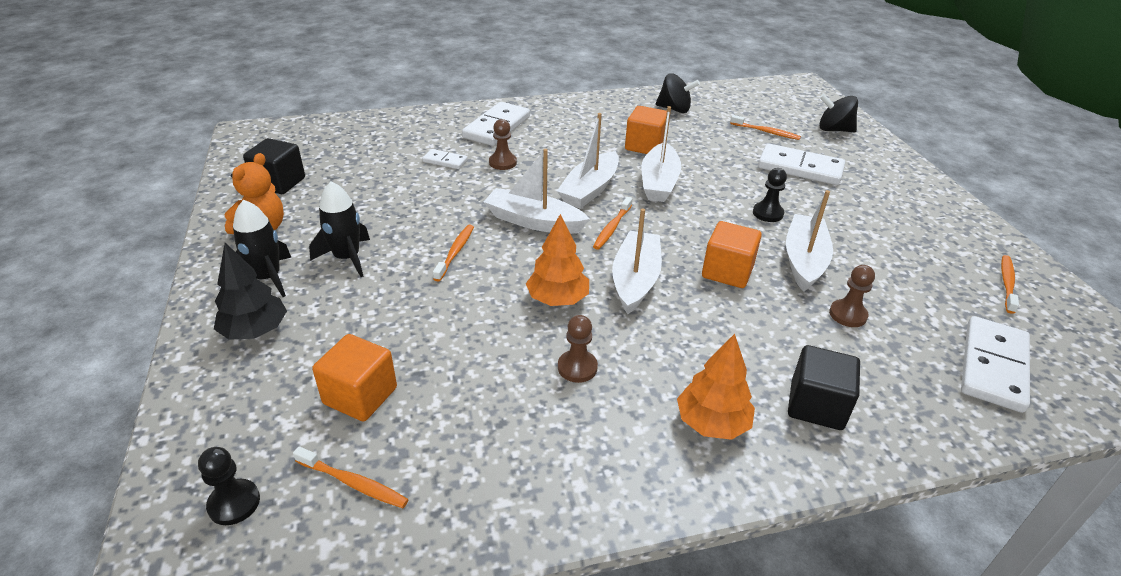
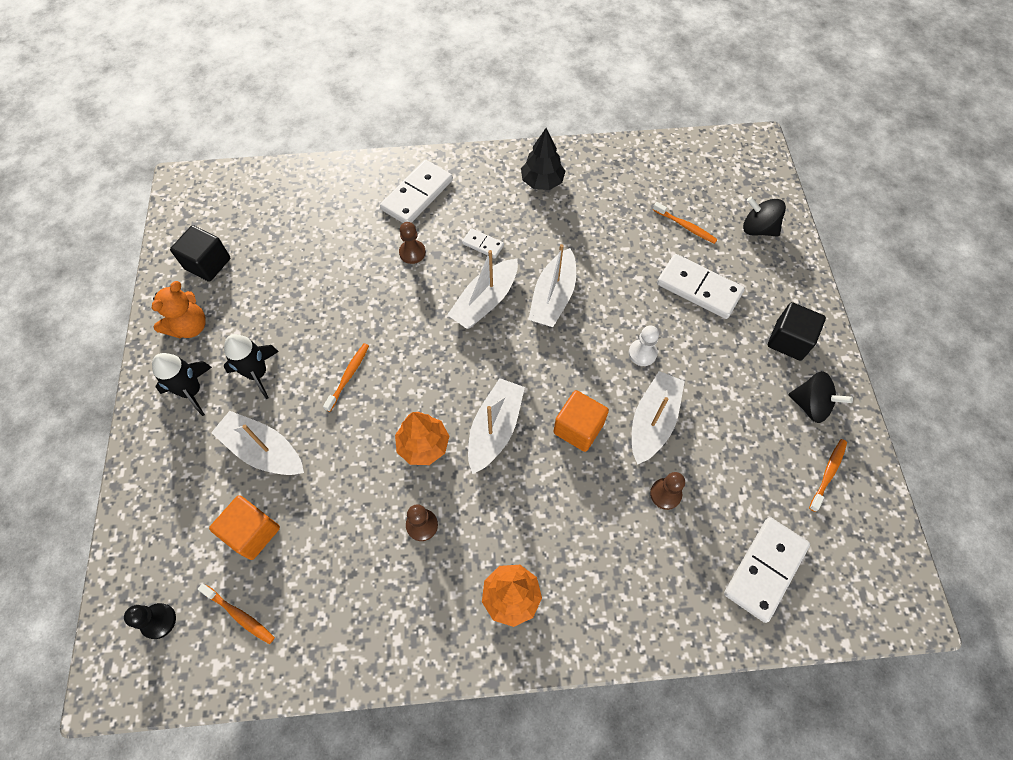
camera: 10 degrees right, 25 degrees up
(255, 331) = (179, 452): black tree -> black tree (542, 182)
(445, 161) = (359, 245): white domino -> white domino (483, 244)
(534, 221) = (424, 342): white boat -> white boat (263, 450)
(612, 228) = (492, 358): orange toothbrush -> none
(645, 146) = (555, 239): orange cube -> none
(674, 109) = (602, 179): black spinning top -> black spinning top (810, 405)
(767, 213) = (642, 353): black pawn -> white pawn
(816, 405) = (599, 590): black cube -> black cube (789, 340)

